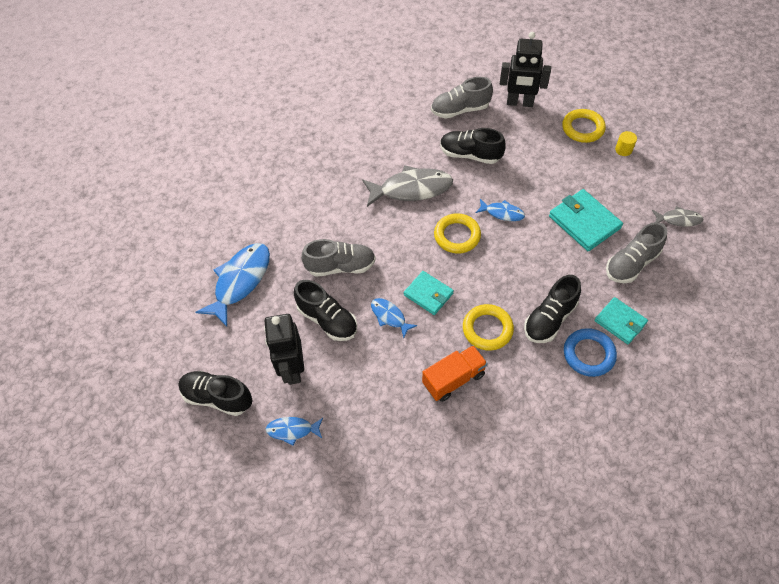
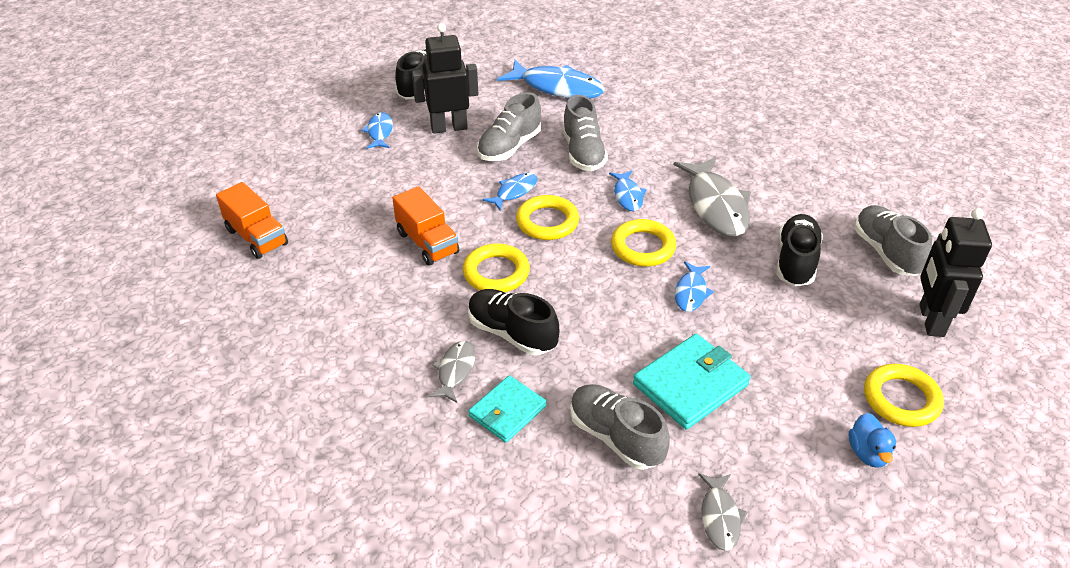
camera: 85 degrees right, 15 degrees down
(327, 320) = (509, 147): black shoe -> grey shoe
(398, 240) = (627, 196): none -> blue fish
(428, 294) = (547, 222): turquoise wallet -> yellow ring
(447, 524) = (257, 237): none -> orange truck
(588, 354) = (455, 371): blue ring -> grey fish
(623, 150) = (868, 453): yellow cylinder -> blue duck

